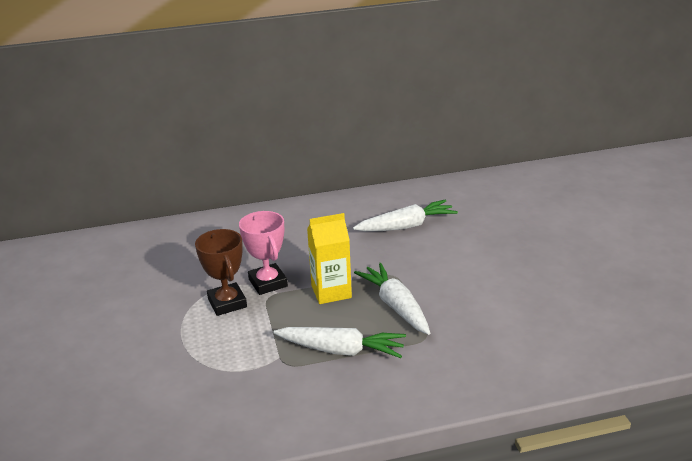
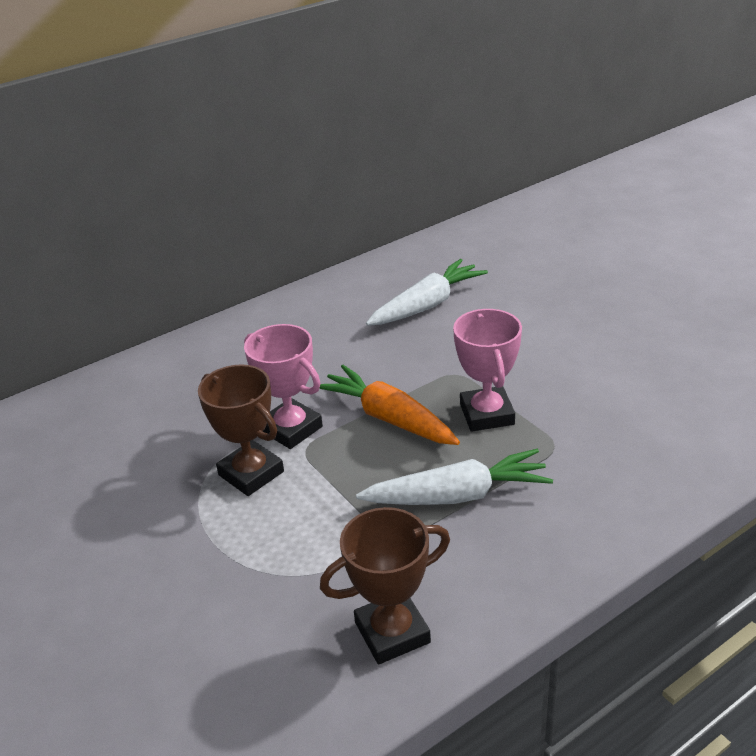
camera: 20 degrees left, 5 degrees up
(247, 417) = (392, 632): none -> brown trophy
(331, 291) = (388, 418): yellow carton -> orange carrot
(395, 306) = (487, 414): white carrot -> pink trophy

